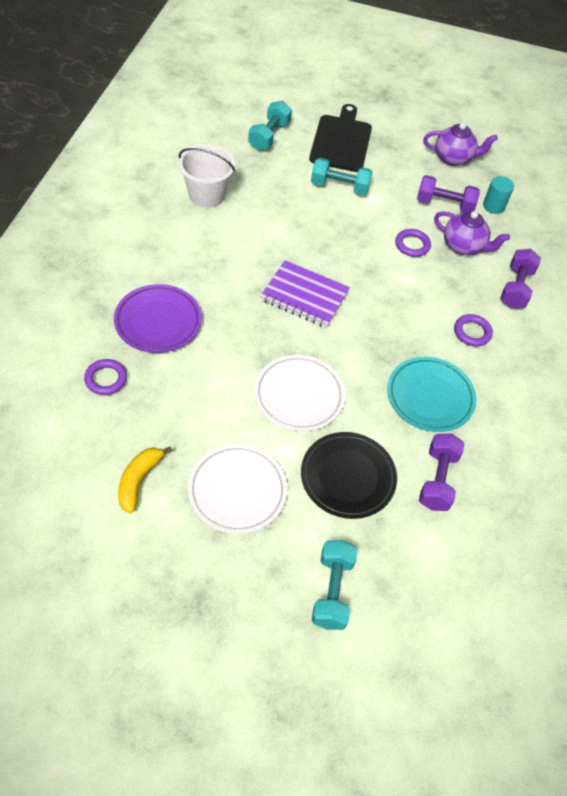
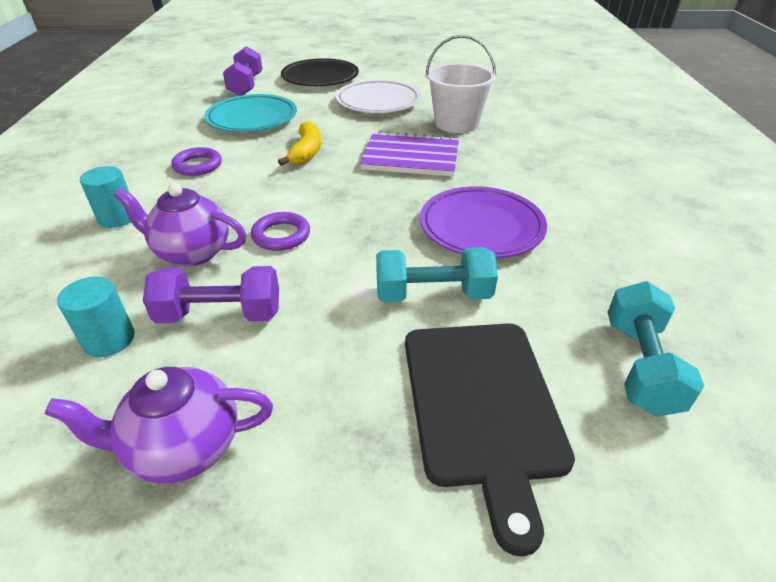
camera: 170 degrees right, 15 degrees down
(106, 379) = (542, 86): purple ring -> none
(138, 480) = (468, 59): yellow banana -> yellow banana (306, 152)
(158, 321) = (541, 116): purple plate -> purple plate (481, 227)
(207, 194) = (625, 228): white bucket -> white bucket (456, 123)
(237, 491) = (399, 64): white plate -> none
(332, 591) = (318, 48): turquoise dumbbell -> none
(516, 288) = (117, 218): purple dumbbell -> turquoise cylinder

